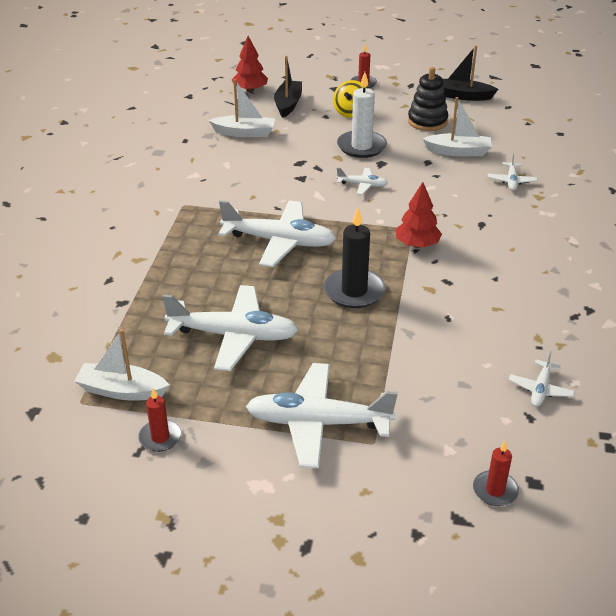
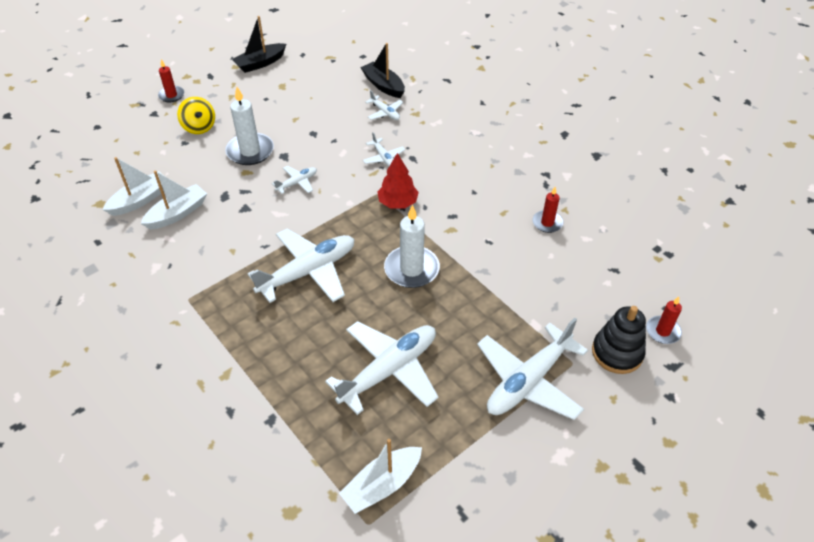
camera: 50 degrees left, 10 degrees up
(160, 437) = (460, 490): red candle -> red candle (547, 223)
(250, 90) = (84, 158): red tree -> none
(288, 104) = (138, 151): black boat -> black boat (383, 86)
(354, 291) = (411, 269): black candle -> white candle
(427, 121) = (266, 100): black stacking toy -> black stacking toy (617, 353)
(458, 152) = (321, 111): white boat -> white boat (177, 213)
(540, 389) = (595, 247): white plane -> white plane (383, 158)

